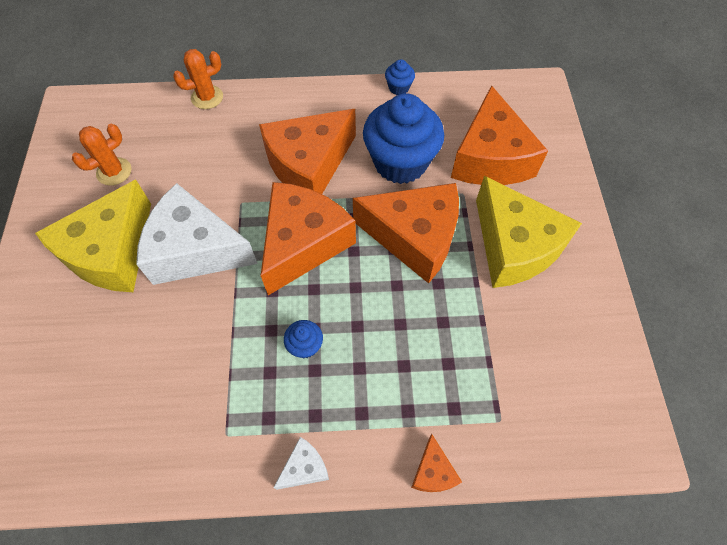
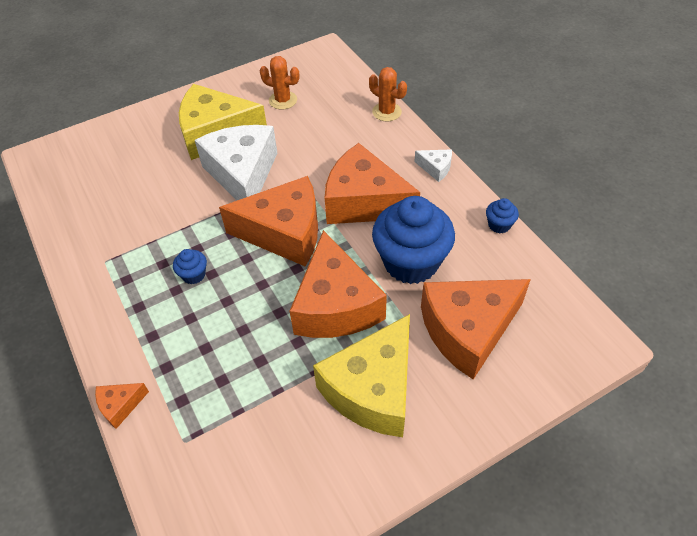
camera: 65 degrees right, 10 degrees down
(304, 468) = (95, 318): white cheese -> white cheese (435, 168)

